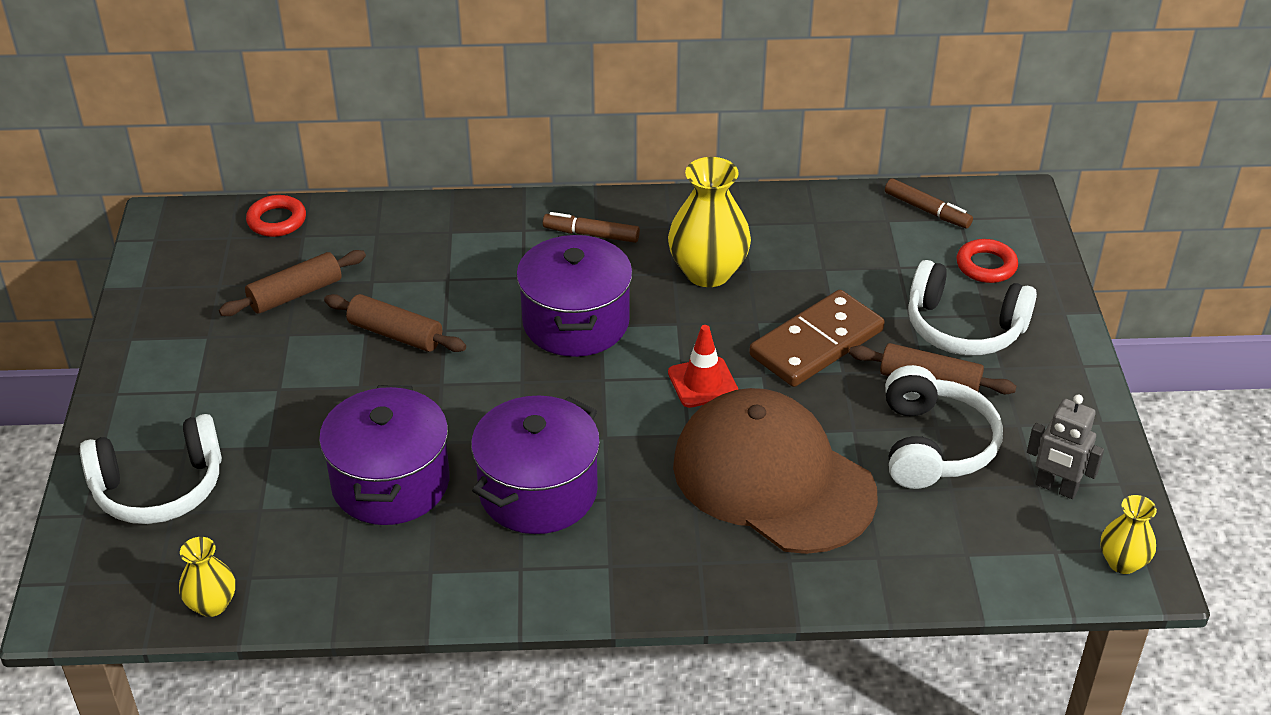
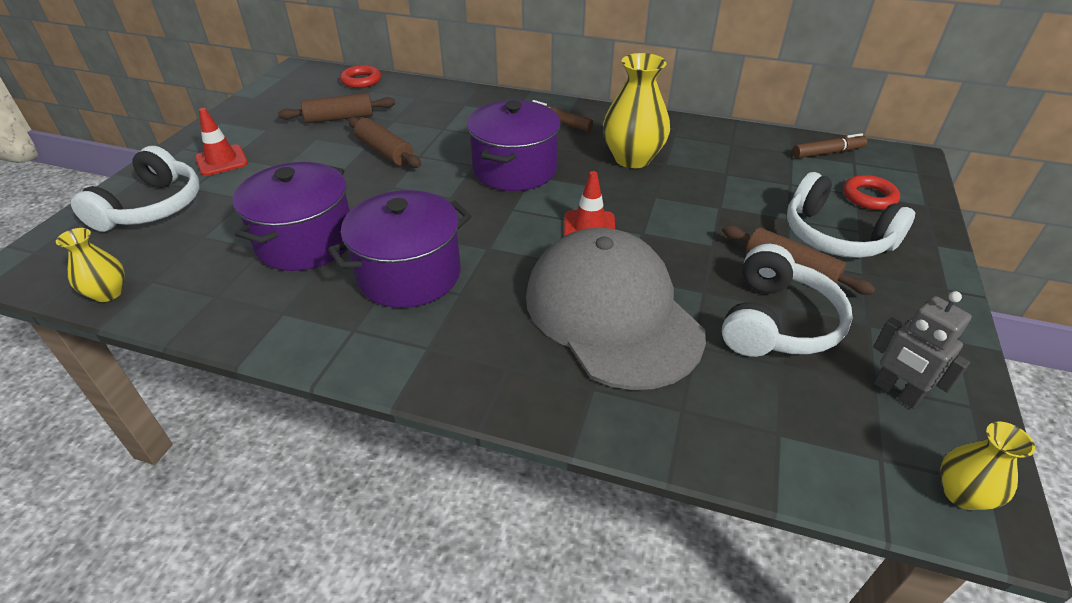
camera: 20 degrees right, 0 degrees up
(159, 488) = (152, 207): white headphones -> white headphones turned 75 degrees counterclockwise
(189, 400) = (222, 161): none -> red traffic cone
(773, 479) = (612, 313): brown cap -> grey cap
(816, 343) = (698, 221): brown domino -> none
(927, 210) = (827, 153): brown marker -> brown marker turned 75 degrees counterclockwise

